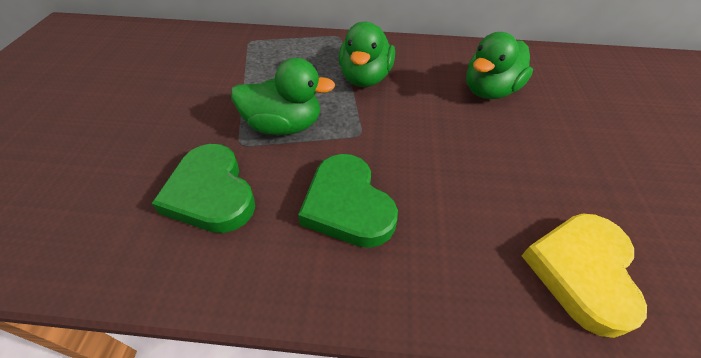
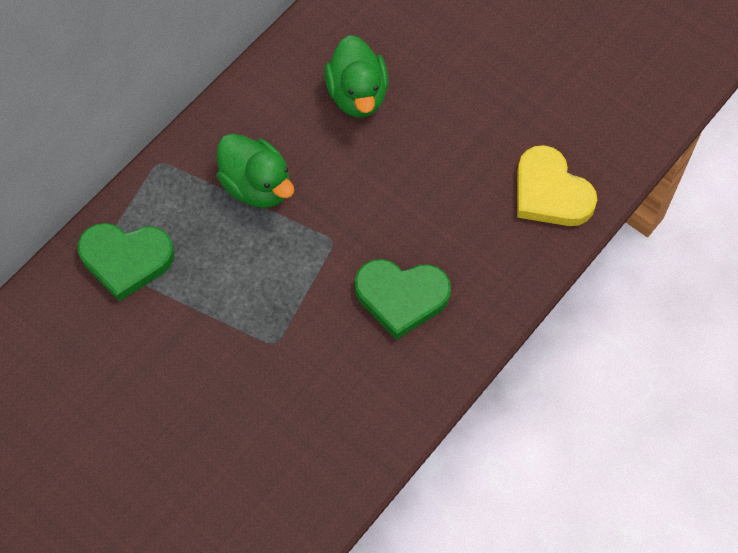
camera: 55 degrees left, 15 degrees up
(211, 193) = (319, 388): green heart -> green heart (126, 260)
(284, 126) = (276, 296): green duck -> none

